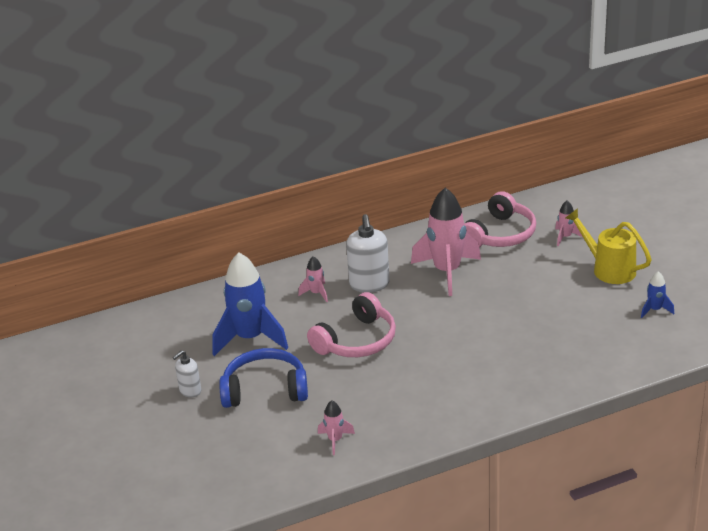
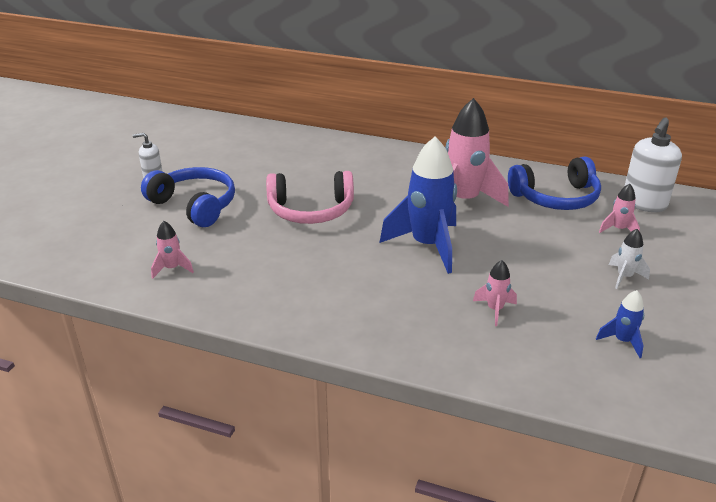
camera: 40 degrees right, 0 degrees up
(250, 338) = (246, 169): blue rocket -> blue rocket (427, 246)
(316, 293) = (339, 164): pink rocket -> pink rocket (495, 310)
(369, 284) = (387, 178): white soap dispenser -> white soap dispenser (644, 203)
(500, 234) = (556, 197): pink headphones -> blue headphones
(608, 269) = (624, 277): yellow watering can -> white rocket

